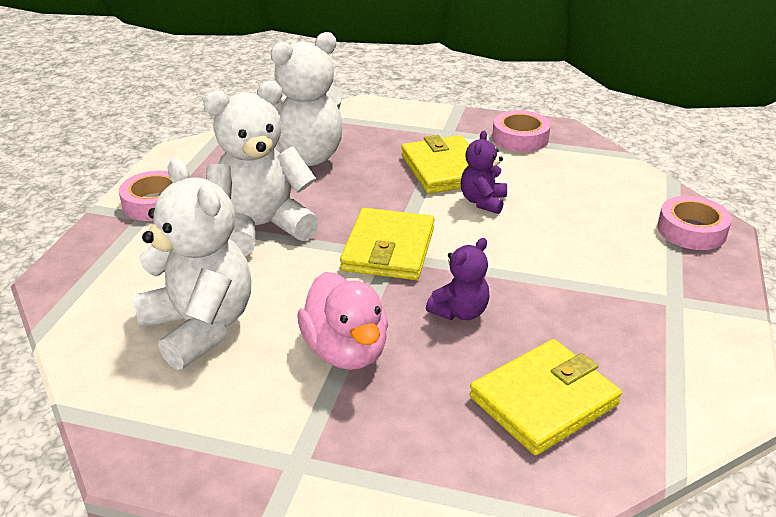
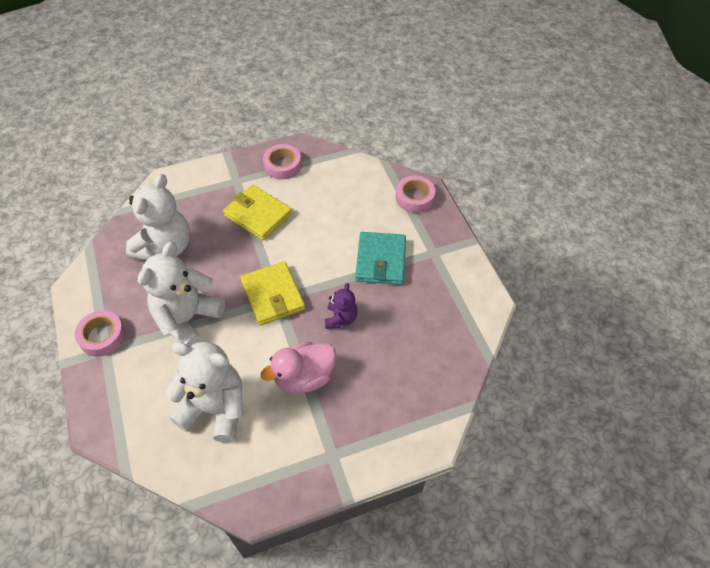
camera: 35 degrees left, 20 degrees up
(346, 351) = (304, 377): pink duck -> pink duck turned 120 degrees clockwise
(483, 202) = (298, 231): purple teddy bear -> none
(543, 401) = (414, 351): yellow wallet -> none
(578, 275) = (381, 260): none -> turquoise wallet

